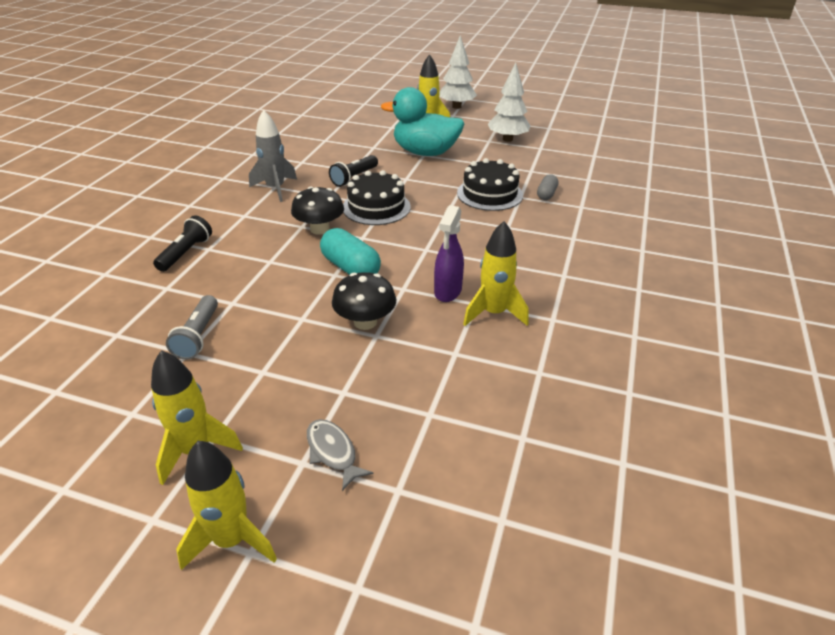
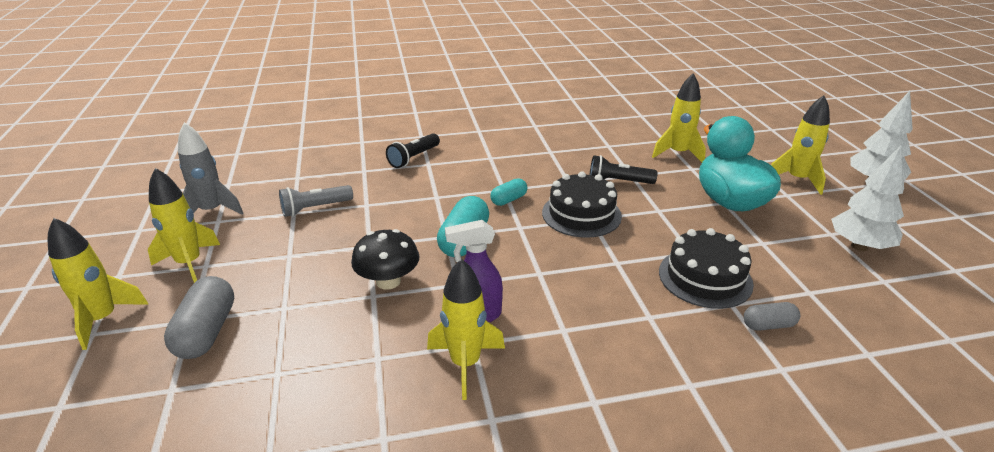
camera: 60 degrees right, 5 degrees down
(186, 253) = (413, 158): black flashlight -> black flashlight turned 135 degrees clockwise
(275, 189) = (547, 153): grey rocket -> grey rocket (212, 211)
(319, 229) = (509, 200): black mushroom -> turquoise capsule
(333, 452) = (206, 332): grey fish -> grey capsule
(349, 143) = (678, 153): none -> yellow rocket

